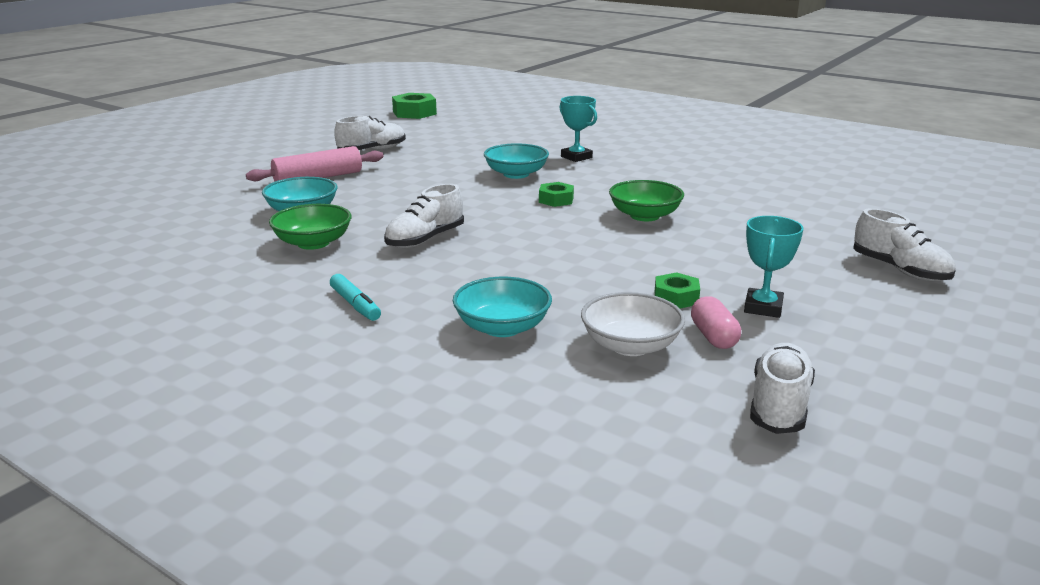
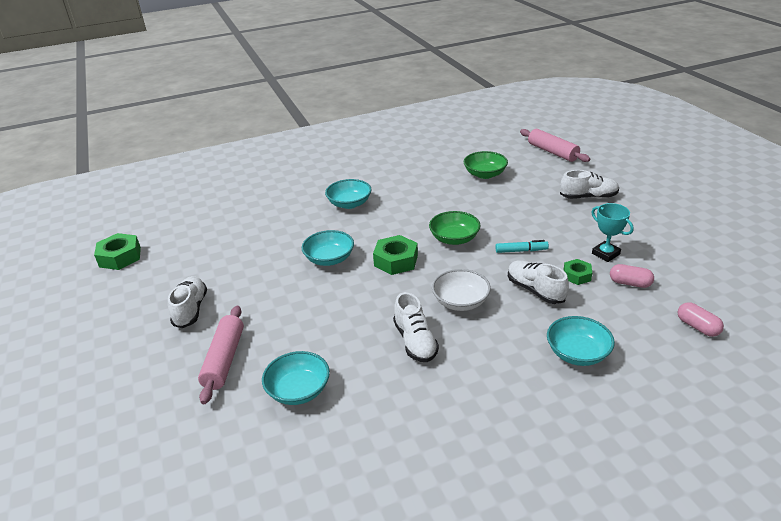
camera: 55 degrees left, 10 degrees up
(313, 243) = (373, 401): green bowl -> green bowl (485, 174)
(355, 305) = (504, 409): turquoise marker -> turquoise marker (521, 251)
(556, 200) = (396, 261): green nut -> green nut, size x1.64
(576, 157) = (324, 223): turquoise trophy -> none
(630, 157) = (349, 204): none -> turquoise bowl
(630, 346) = (626, 314): white bowl -> white bowl (460, 302)
(674, 406) = (697, 327): none -> pink capsule
(779, 405) = (708, 295): white shoe -> white shoe (535, 290)
(980, 225) = (552, 152): none -> pink rolling pin

